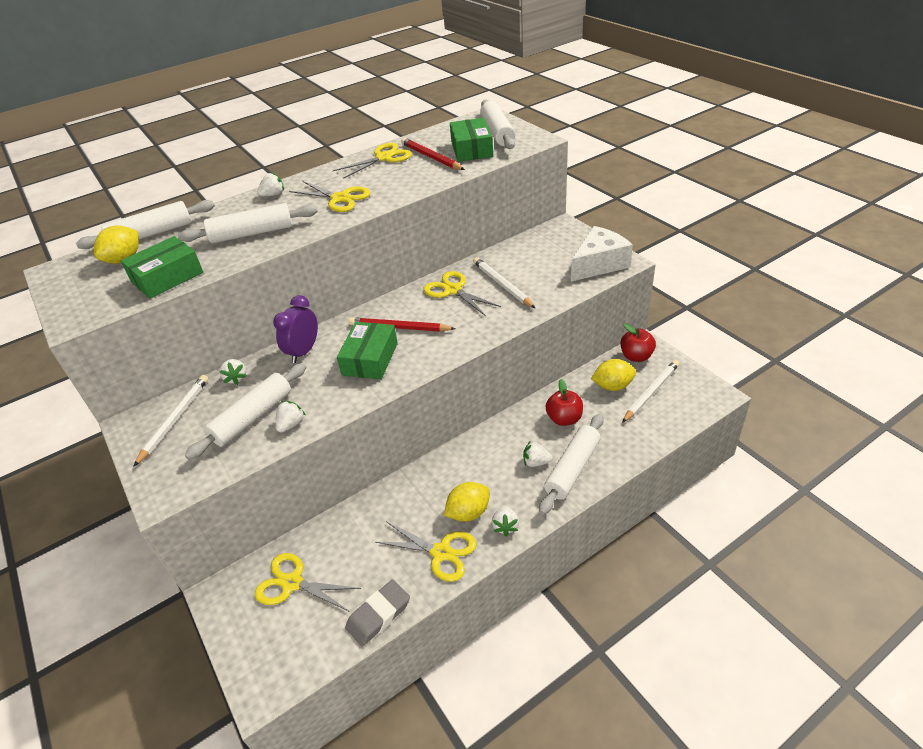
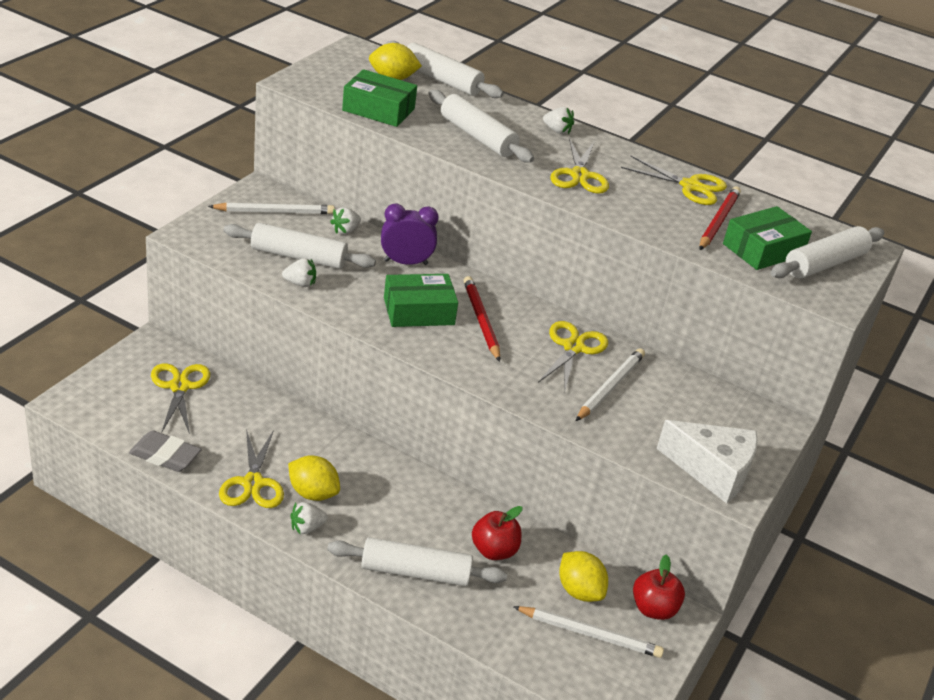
camera: 55 degrees right, 5 degrees down
(536, 462) = (410, 536): white strawberry -> none

